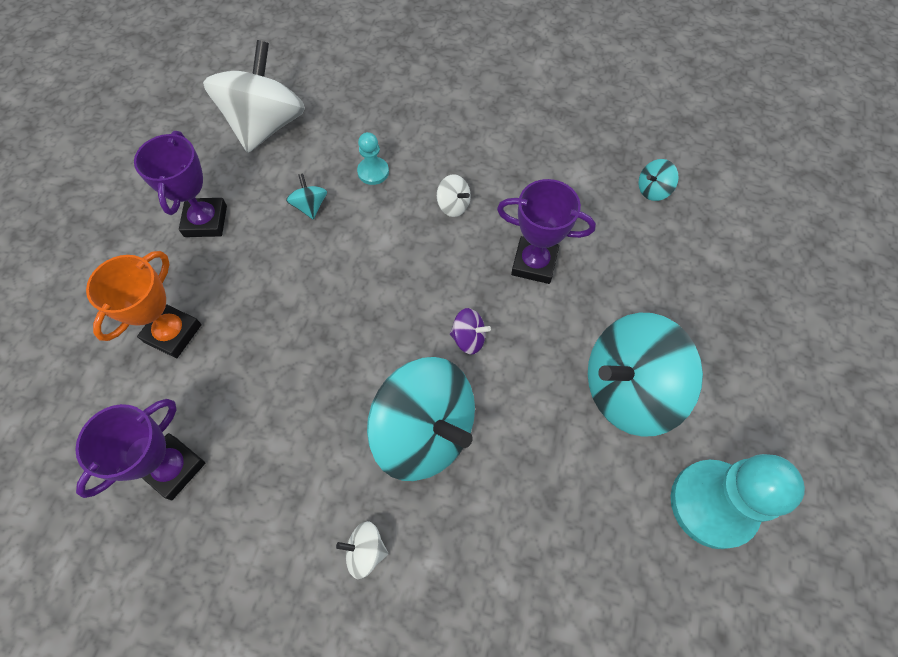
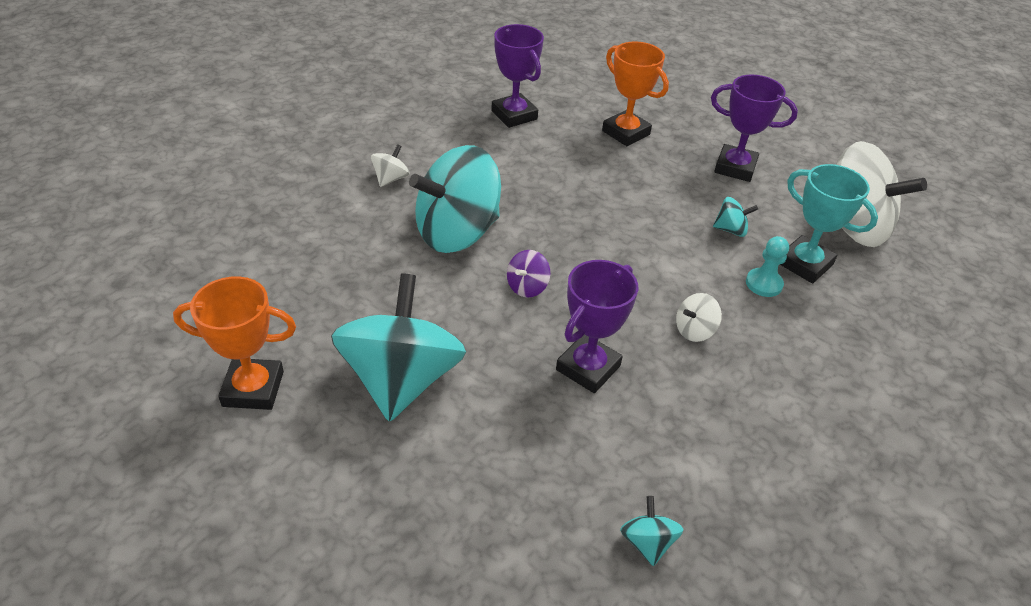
camera: 110 degrees right, 20 degrees down
(333, 150) = (805, 264): none -> turquoise trophy
(713, 504) = (253, 389): turquoise pawn -> orange trophy

